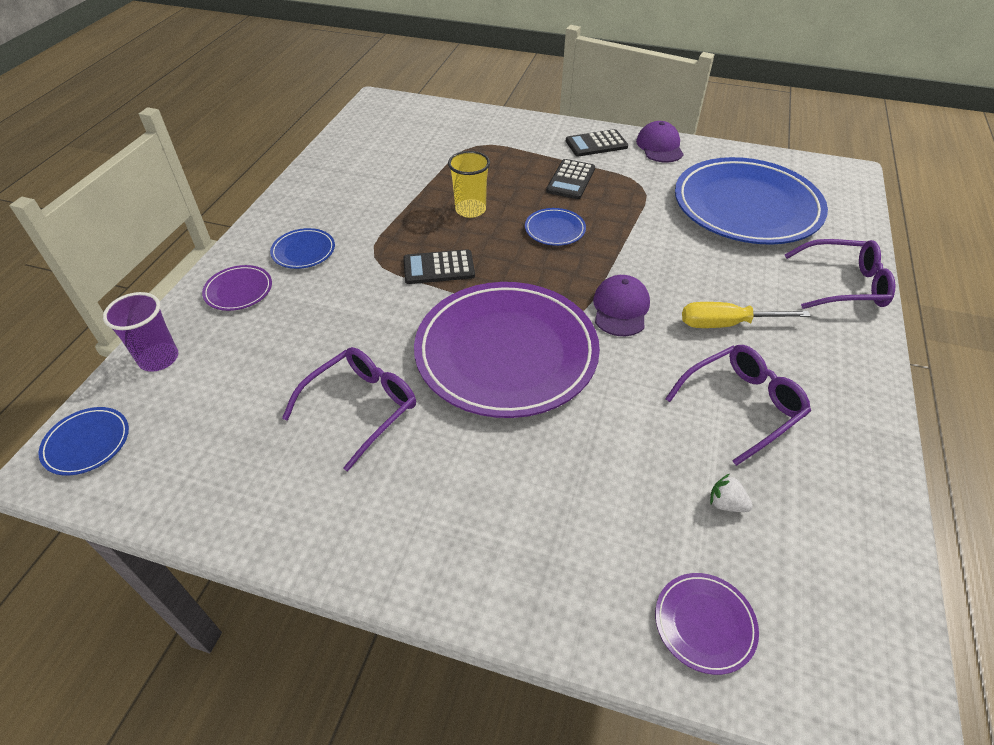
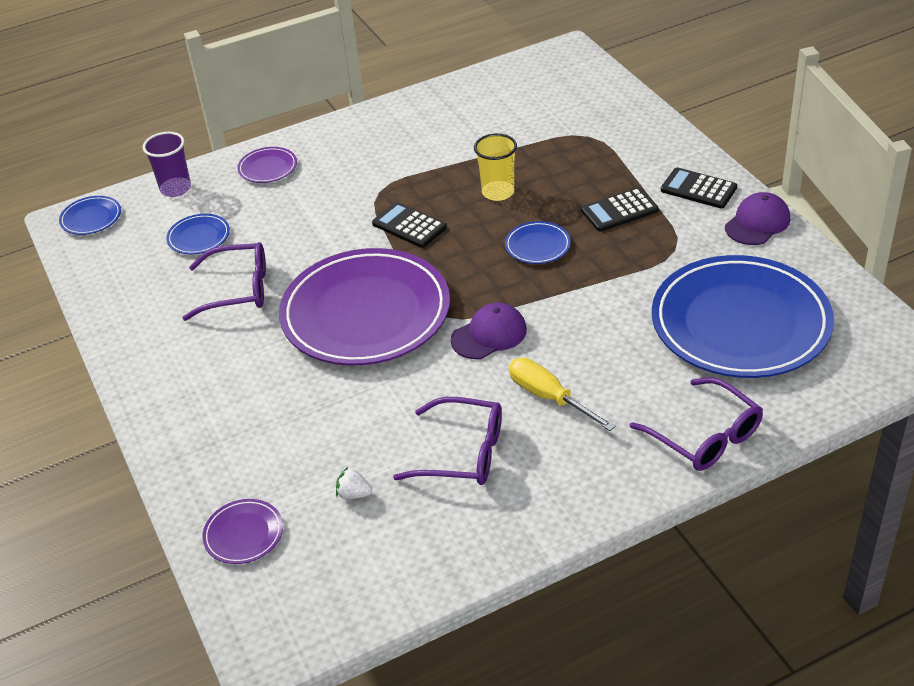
camera: 50 degrees right, 5 degrees down
(303, 251) = (340, 161): blue plate -> blue plate (199, 237)
(726, 504) = (354, 494): white strawberry -> white strawberry turned 60 degrees counterclockwise

